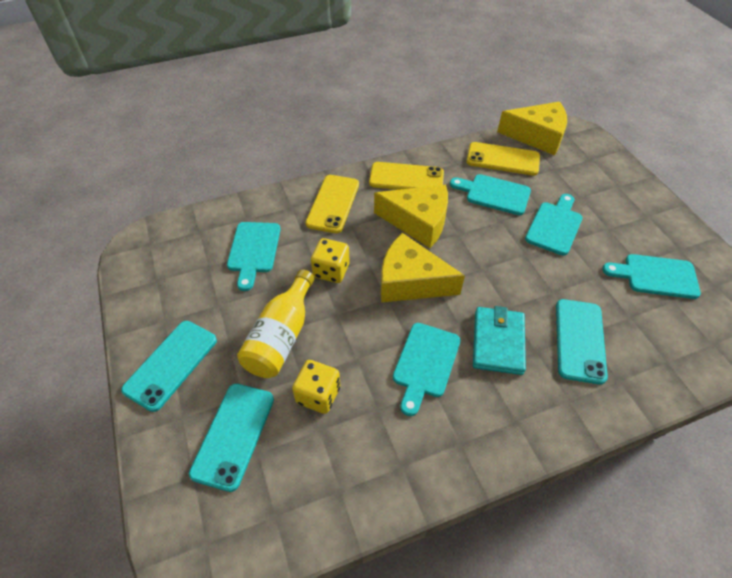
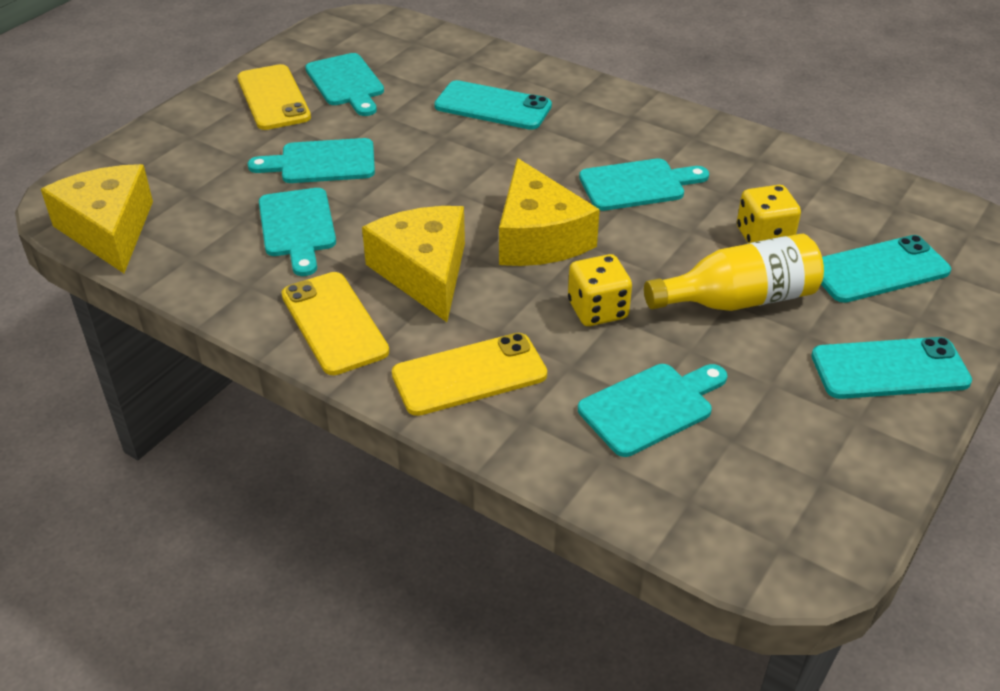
camera: 125 degrees left, 10 degrees down
(498, 342) = (554, 150): turquoise wallet -> none
(502, 159) = (202, 244): yellow phone -> yellow phone (273, 98)
(579, 340) = (493, 106): turquoise phone -> turquoise phone turned 45 degrees clockwise

